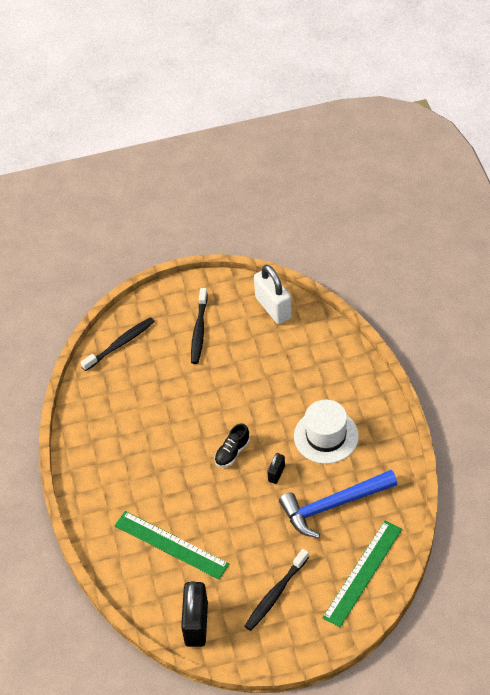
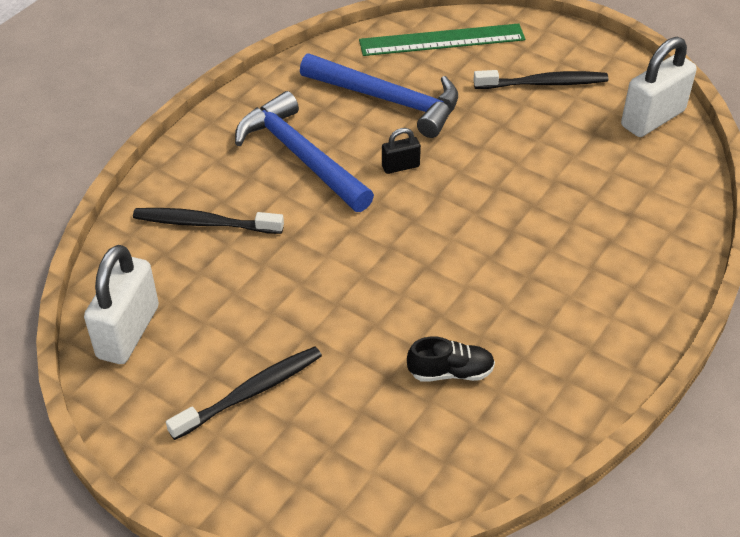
camera: 135 degrees left, 5 degrees down
(120, 344) = (371, 479): black toothbrush -> black toothbrush (205, 223)
(171, 545) = (598, 196): green ruler -> none
(196, 624) = (652, 118): black padlock -> white padlock
(232, 452) = (416, 222): black shoe -> black shoe (450, 372)
(326, 436) = (301, 156): white hat -> blue hammer

